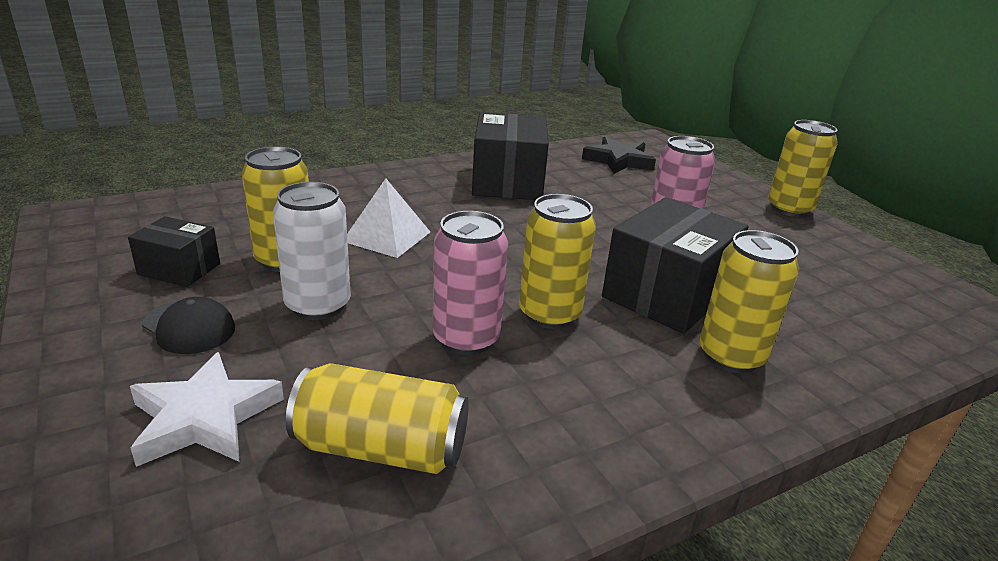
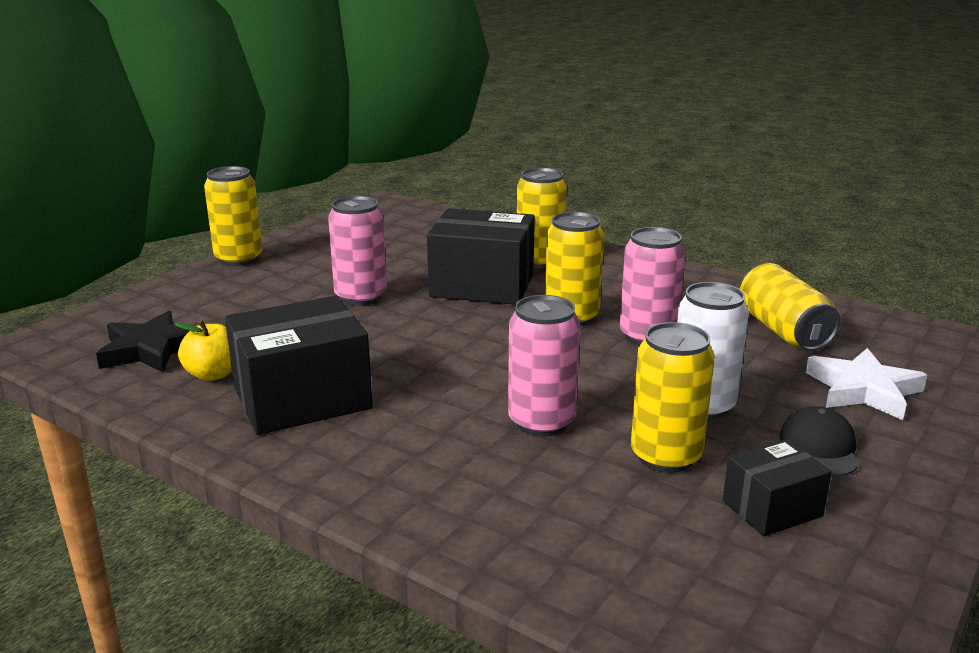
camera: 115 degrees left, 5 degrees down
(179, 269) = (772, 508): black box -> black box turned 75 degrees clockwise
(387, 236) = (541, 422): white pyramid -> pink can
(566, 168) = (213, 374): none -> yellow apple

